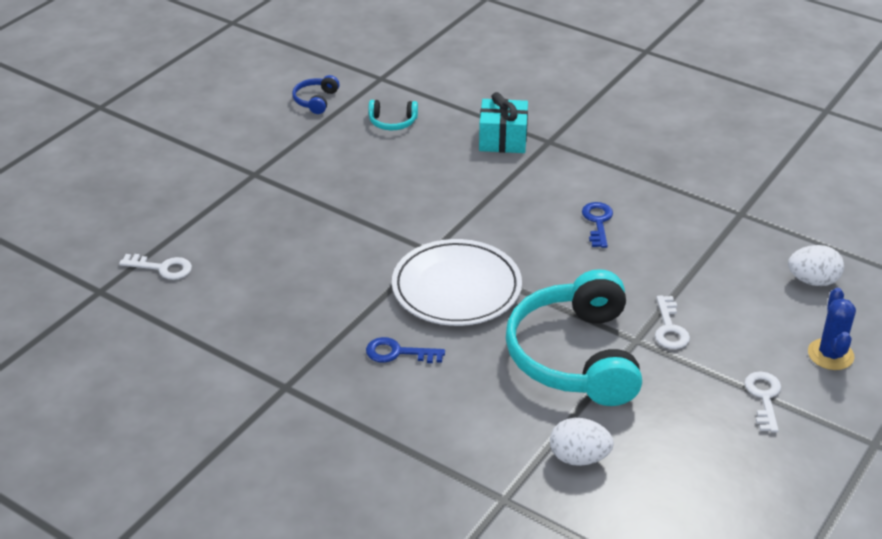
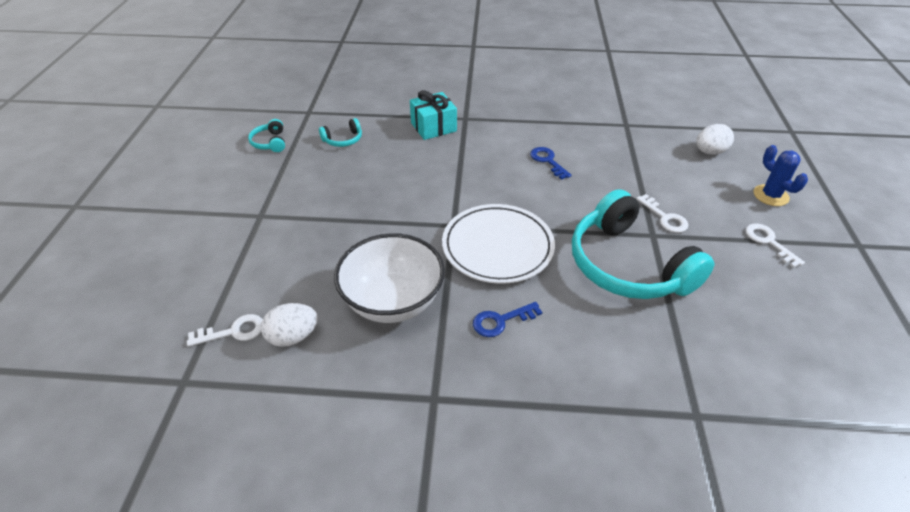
camera: 30 degrees left, 5 degrees up
(314, 297) = (393, 301): none -> white bowl
(316, 100) = (270, 142): blue headphones -> turquoise headphones
(579, 458) = (710, 348): white egg -> white egg (293, 337)

